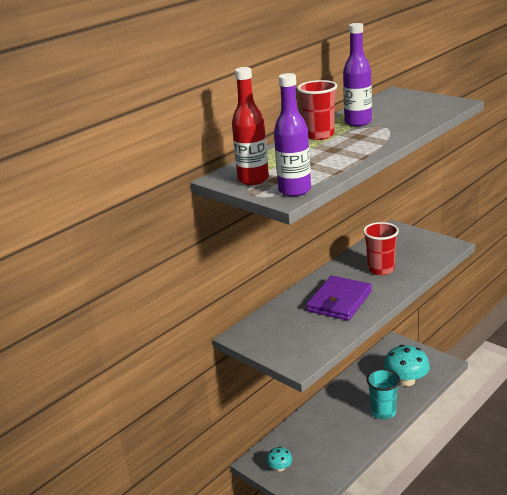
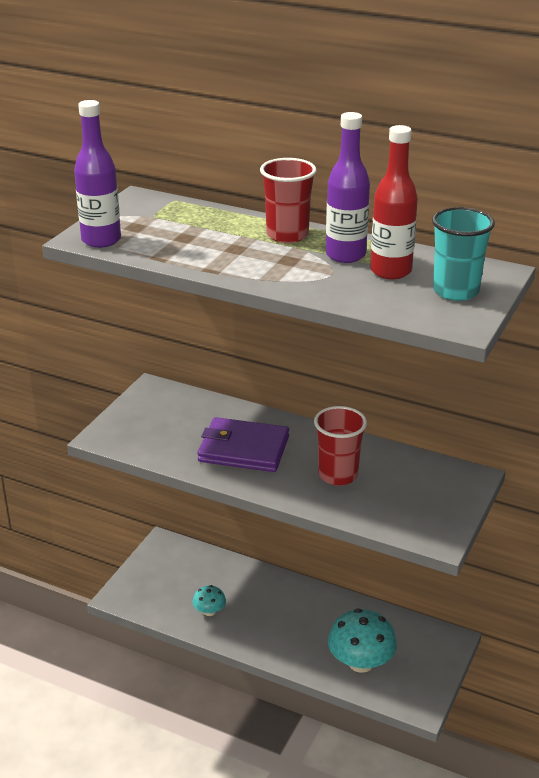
camera: 70 degrees right, 5 degrees up
(253, 179) = (134, 215): red bottle -> red bottle (390, 271)
(280, 467) = (158, 565): turquoise mushroom -> turquoise mushroom (209, 611)
(383, 412) = (283, 645): turquoise cup -> turquoise cup (455, 291)

